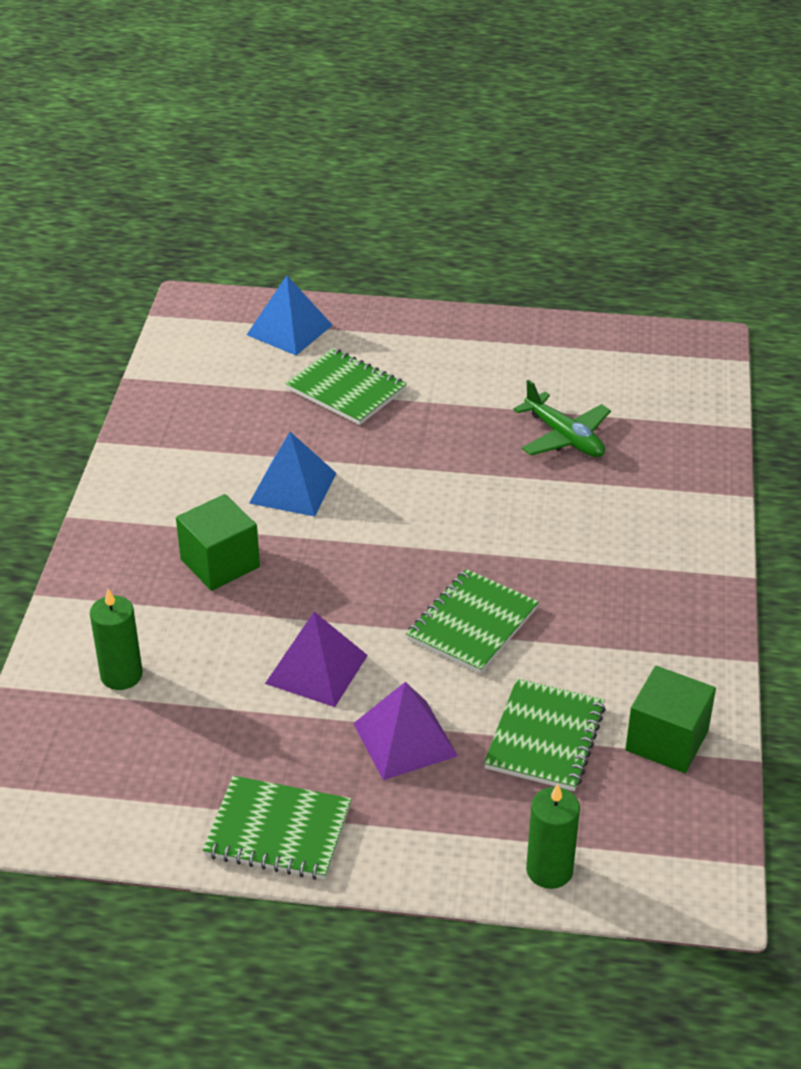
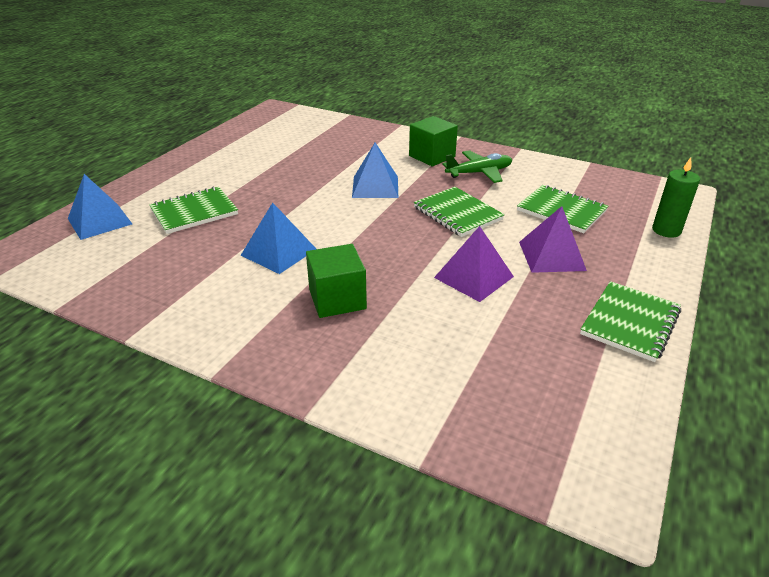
camera: 70 degrees left, 5 degrees down
(121, 675) = (441, 375): green candle -> none
(505, 523) = (375, 186): none -> blue pyramid
(564, 437) = (314, 156): green plane -> green plane (479, 173)
(667, 740) = (572, 179): green cube -> green cube (432, 156)

